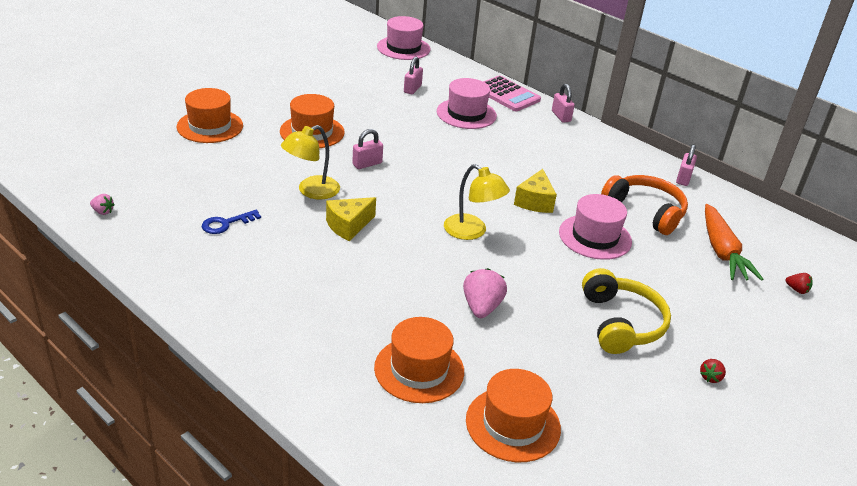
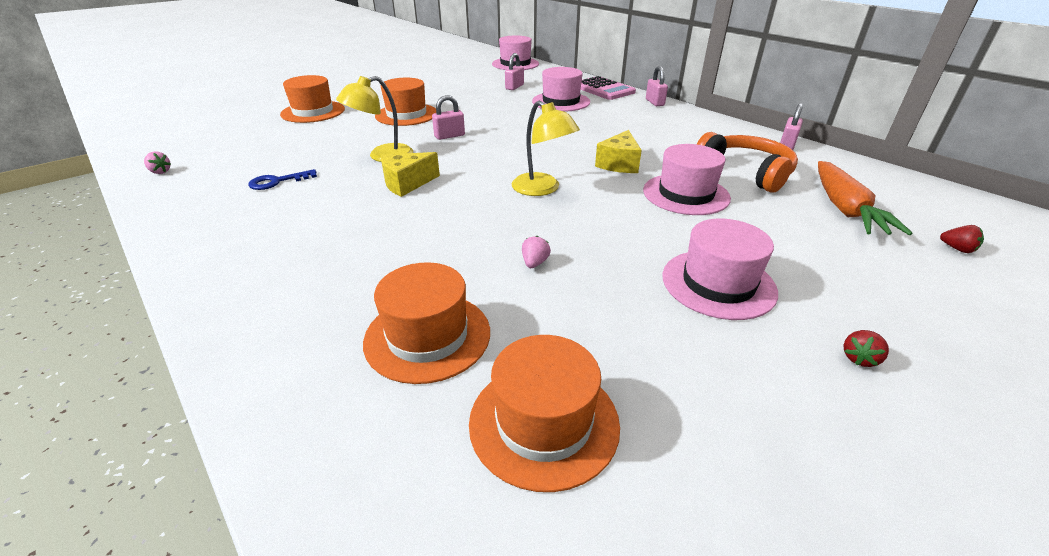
camera: 10 degrees right, 0 degrees up
(481, 307) = (534, 263): pink strawberry -> pink strawberry, size x0.53
(620, 323) = (718, 283): yellow headphones -> pink hat

